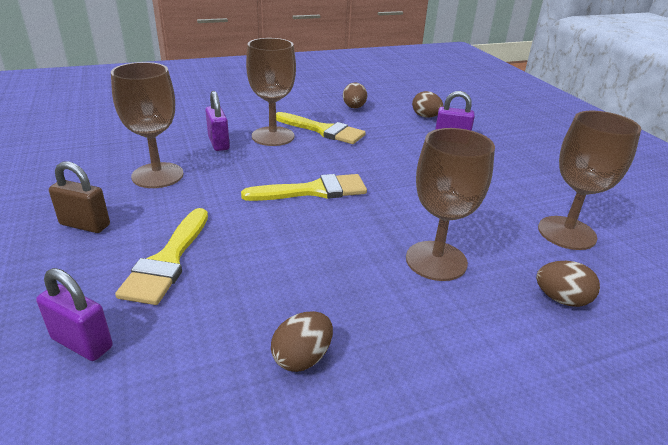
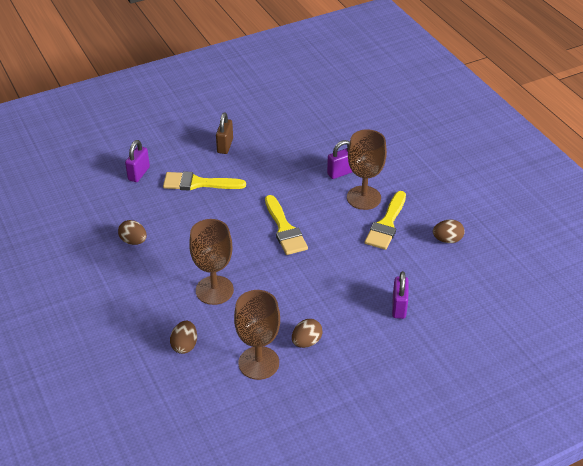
camera: 85 degrees right, 10 degrees up
(157, 175) = (285, 156): brown goblet -> none
(425, 116) = (448, 291): brown egg -> brown egg (306, 342)

